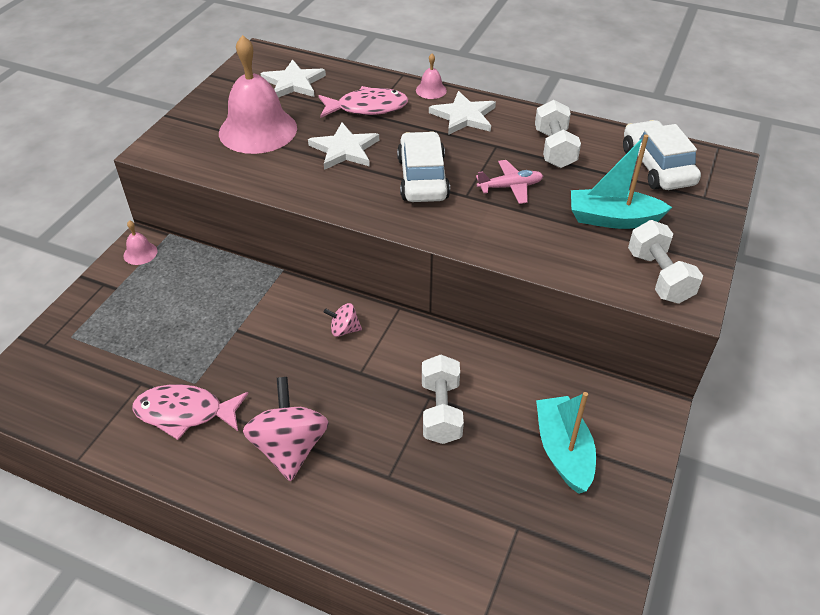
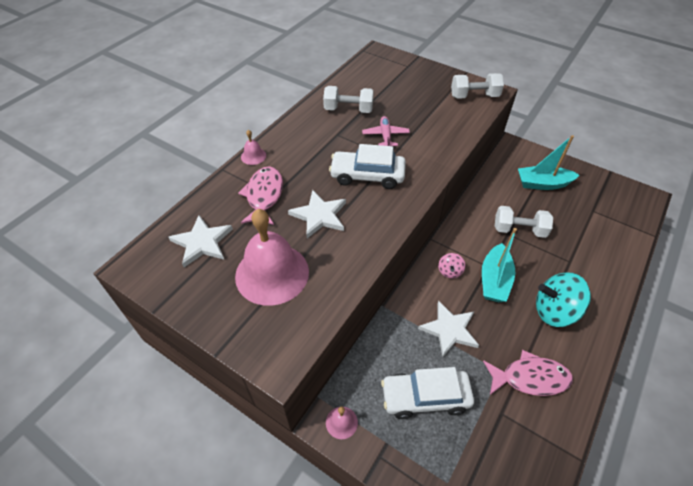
camera: 80 degrees left, 5 degrees up
(185, 413) = (530, 378): pink fish -> pink fish turned 105 degrees counterclockwise
(290, 447) = (554, 311): pink spinning top -> turquoise spinning top
(464, 116) = (296, 144): white star -> white star (449, 330)
(612, 219) = (423, 101): turquoise boat -> turquoise boat (494, 280)
(657, 166) = (377, 75): white car -> white car (425, 397)

